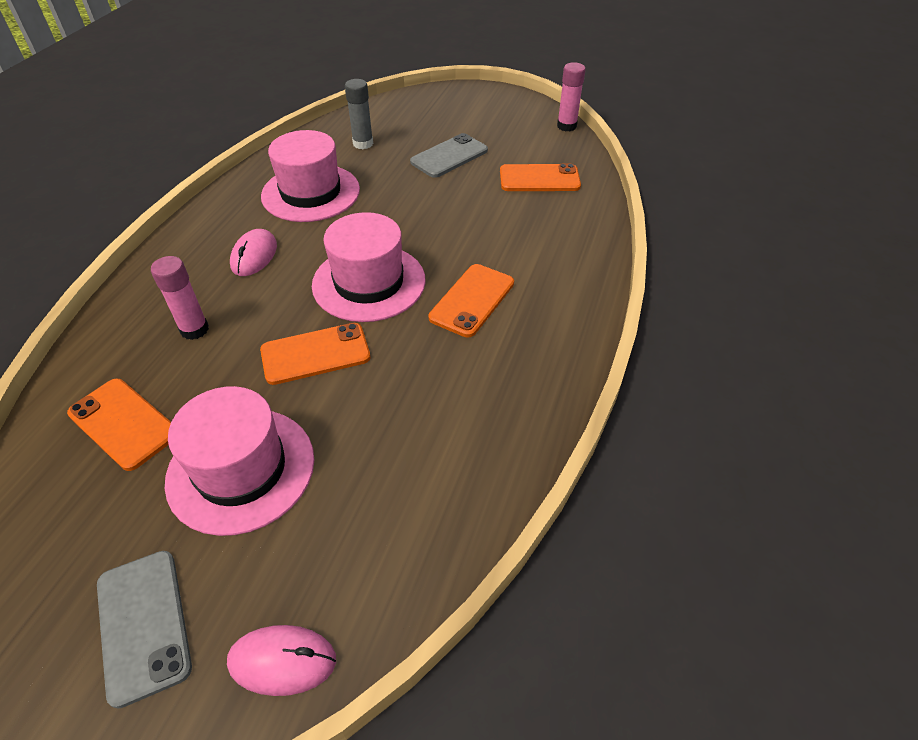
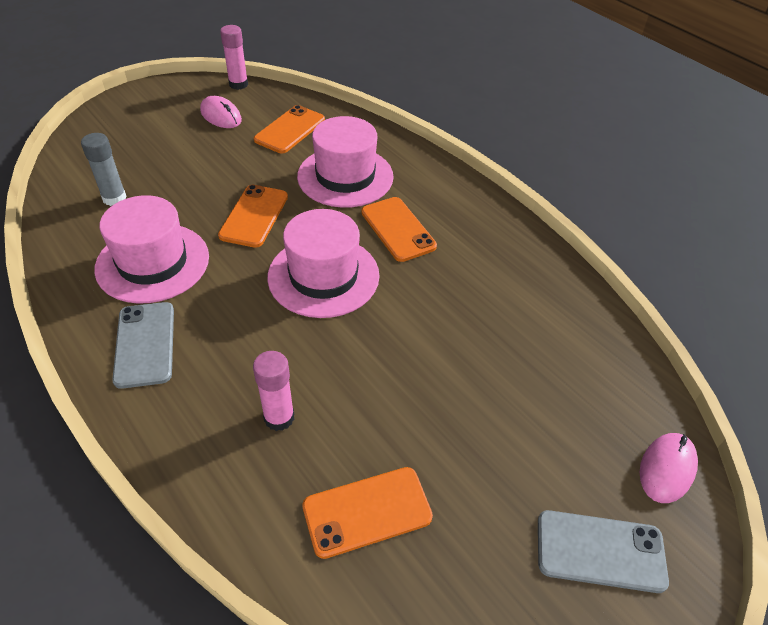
camera: 60 degrees left, 0 degrees up
(241, 469) = (480, 437): pink hat -> pink hat (345, 176)
(254, 256) = (209, 337): pink mouse -> pink mouse (221, 115)
(315, 354) = (383, 343): orange phone -> orange phone (254, 216)
(449, 156) = (202, 158): grey phone -> grey phone (145, 344)

